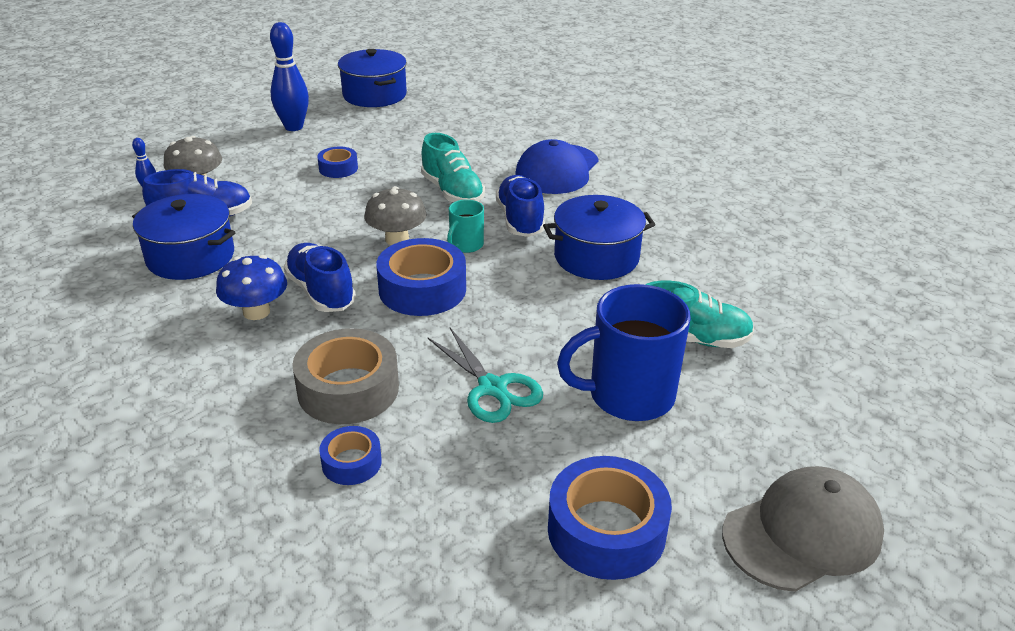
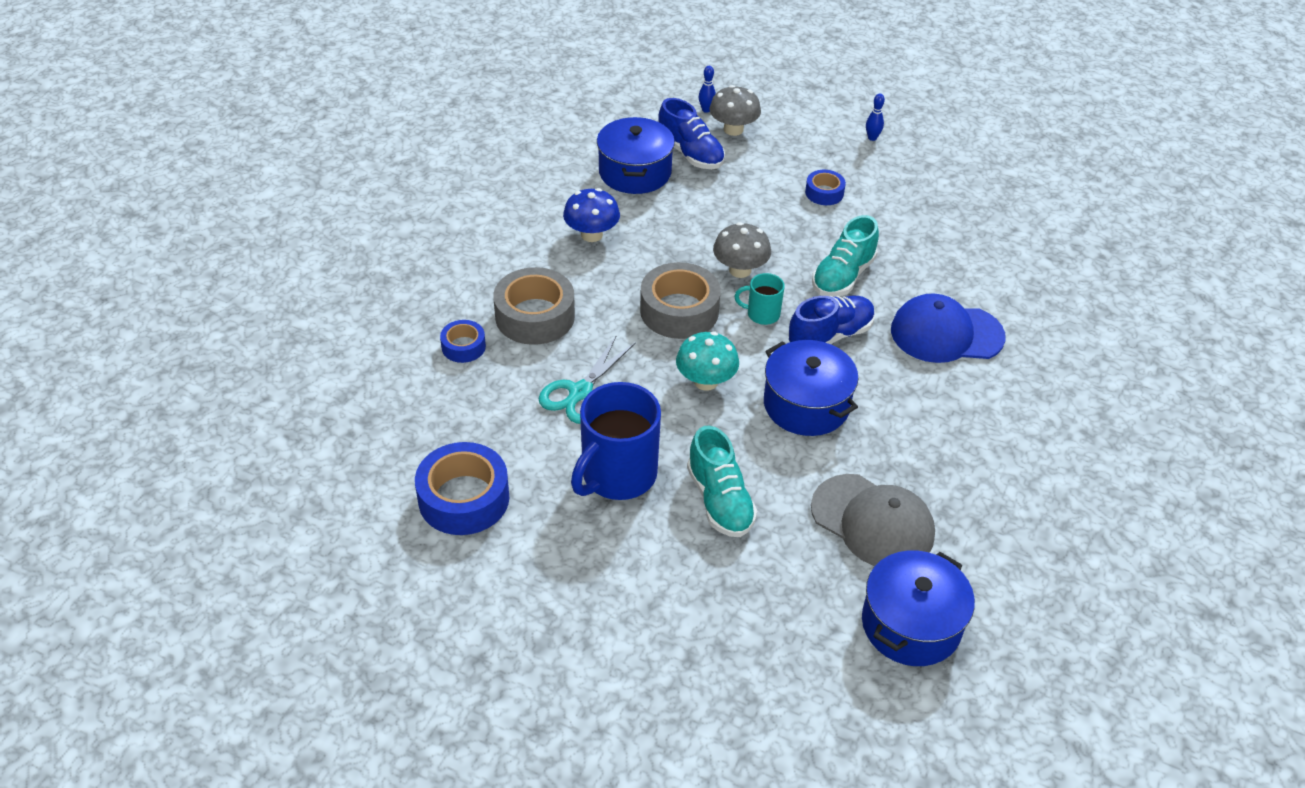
camera: 65 degrees right, 10 degrees up
(294, 127) = (872, 138): blue bowling pin -> blue bowling pin, size x0.48
(321, 292) = (637, 257): blue shoe -> none
(374, 95) = (983, 160): blue pot -> blue pot (911, 624)
(422, 289) = (679, 311): blue tape -> grey tape
(531, 302) = (706, 381): none -> turquoise mushroom
(628, 396) = (617, 475): blue mug -> blue mug turned 105 degrees counterclockwise
(802, 533) = (514, 616): grey cap -> grey cap (872, 522)

